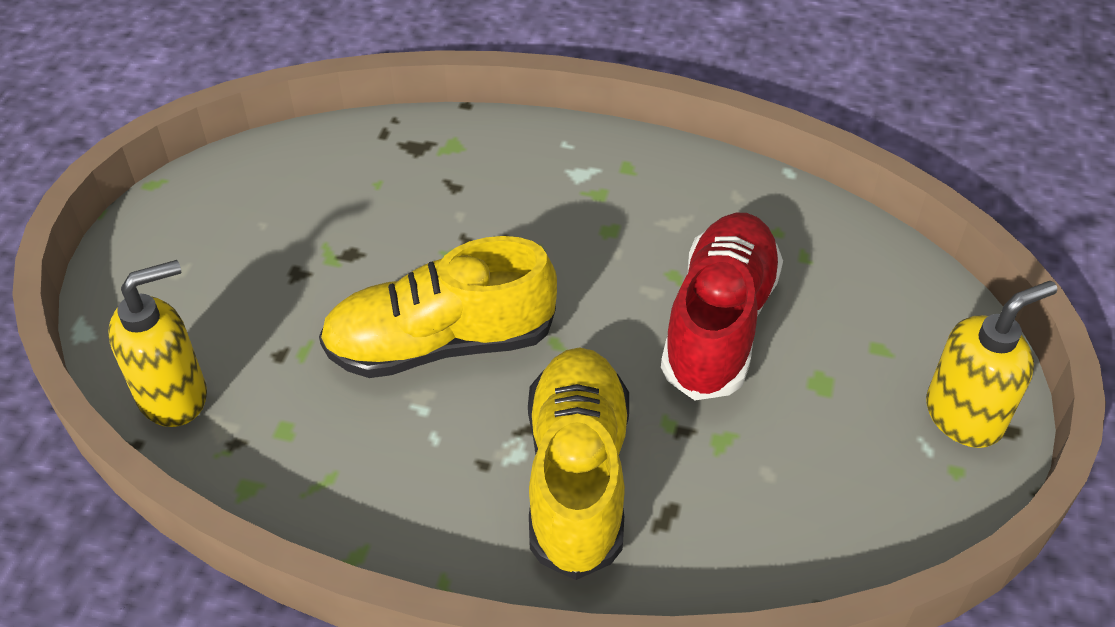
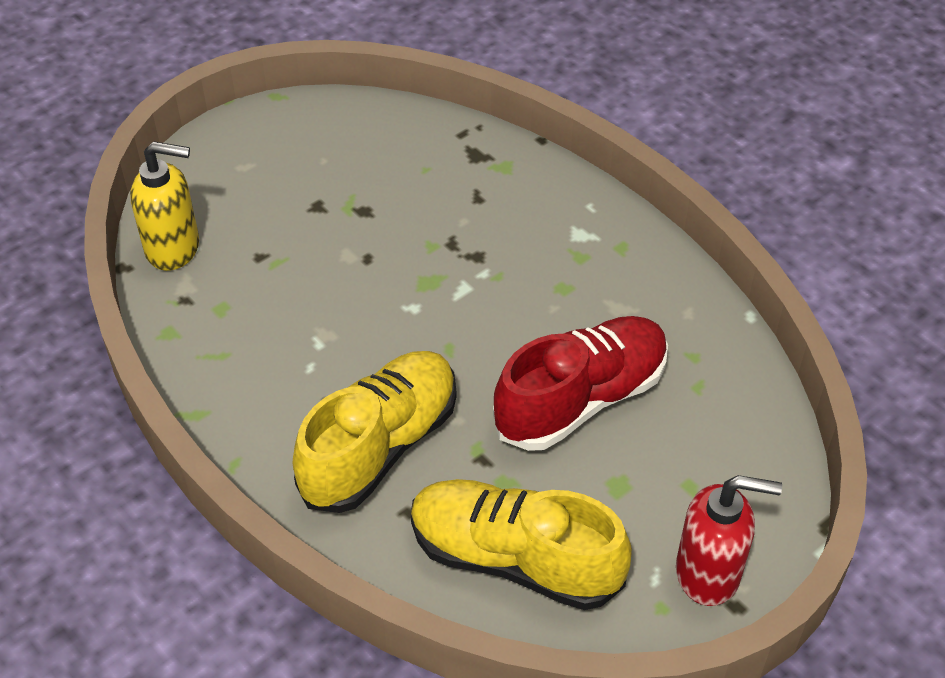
camera: 35 degrees right, 0 degrees up
(440, 343) = (369, 305): yellow shoe -> yellow shoe (514, 559)
(964, 416) = (708, 573): yellow soap dispenser -> red soap dispenser

